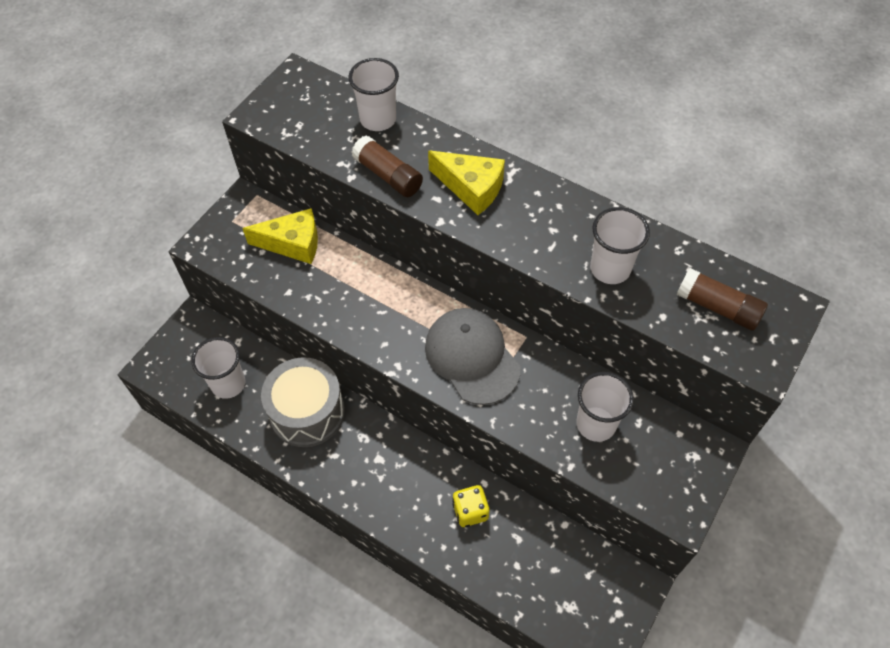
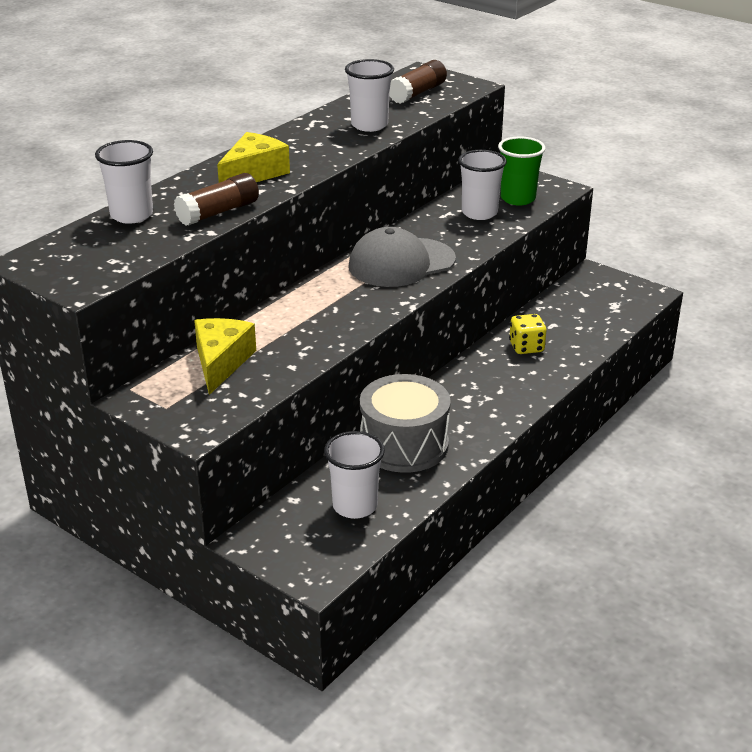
camera: 85 degrees left, 25 degrees down
(641, 464) = (518, 198): none -> green cup

